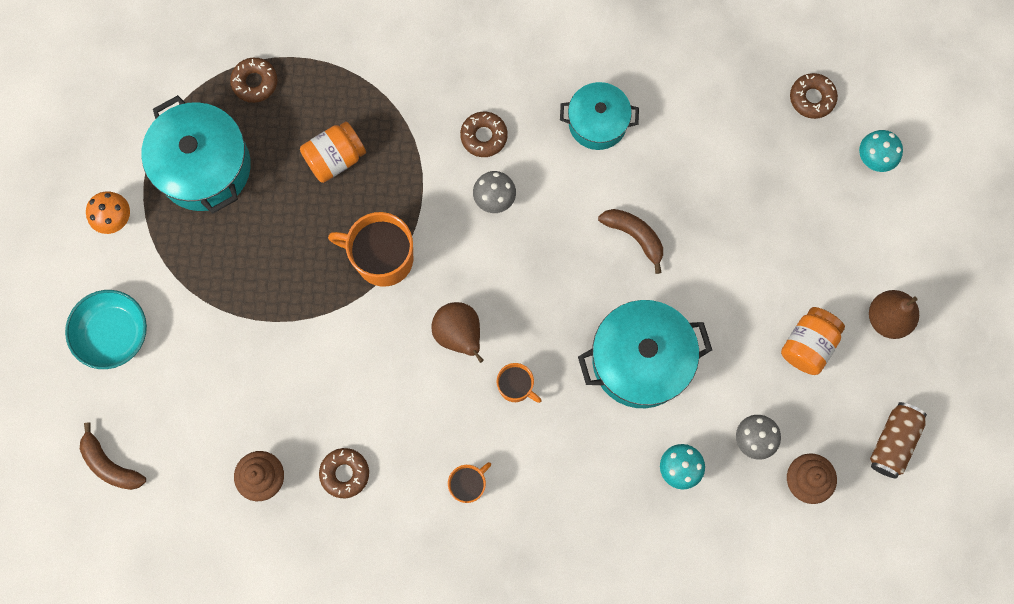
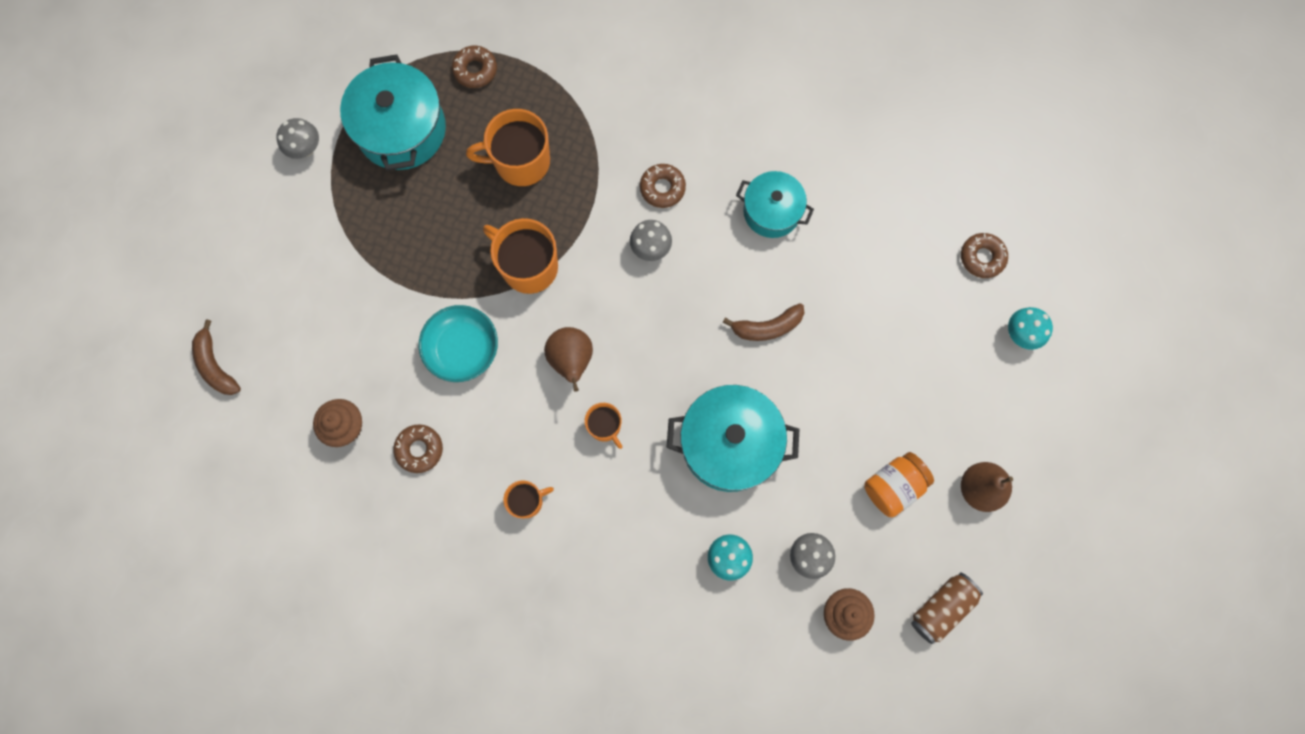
camera: 20 degrees right, 0 degrees up
(113, 333) = (264, 249): turquoise bowl -> turquoise bowl (462, 348)
(114, 219) = (305, 148): orange mushroom -> grey mushroom
(335, 158) = (520, 162): orange jar -> orange mug
(634, 236) = (767, 327): brown banana -> brown banana turned 105 degrees clockwise

